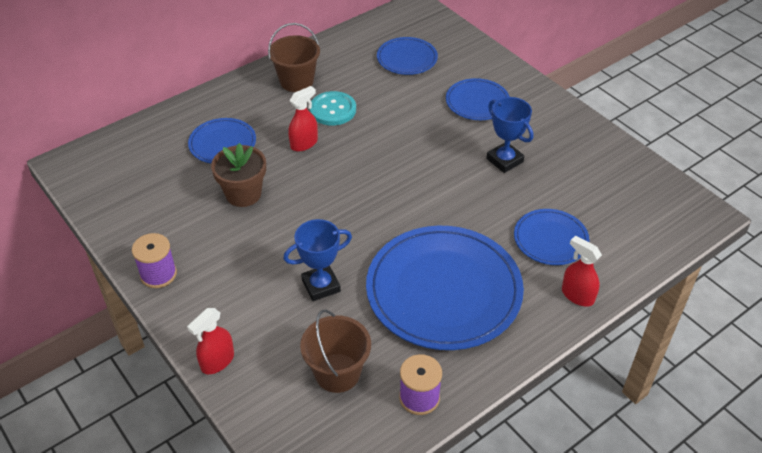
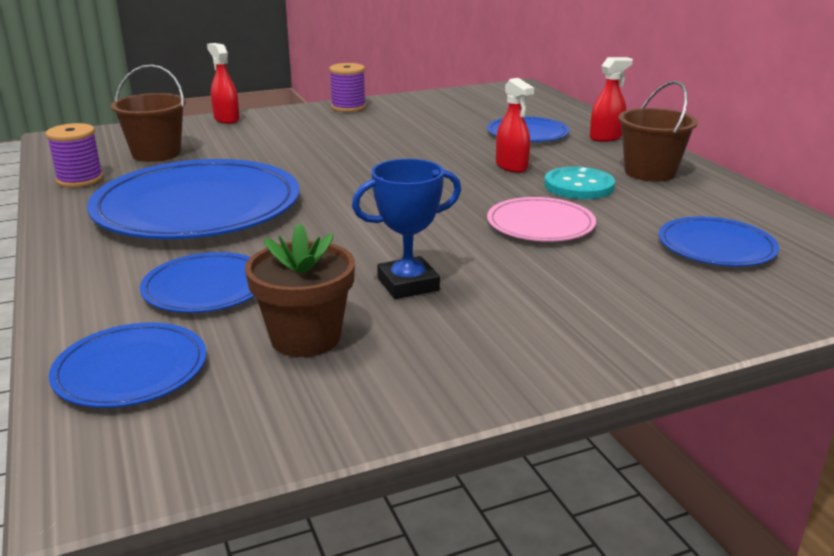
camera: 105 degrees right, 20 degrees down
(243, 194) = (436, 137): brown flower pot -> brown flower pot (305, 338)
(321, 286) = (271, 156): blue trophy -> none
(403, 121) = (540, 224): none -> pink plate
(477, 102) = (577, 287): blue plate -> blue plate (131, 370)
(577, 295) = (86, 285): red spray bottle -> red spray bottle (606, 137)

